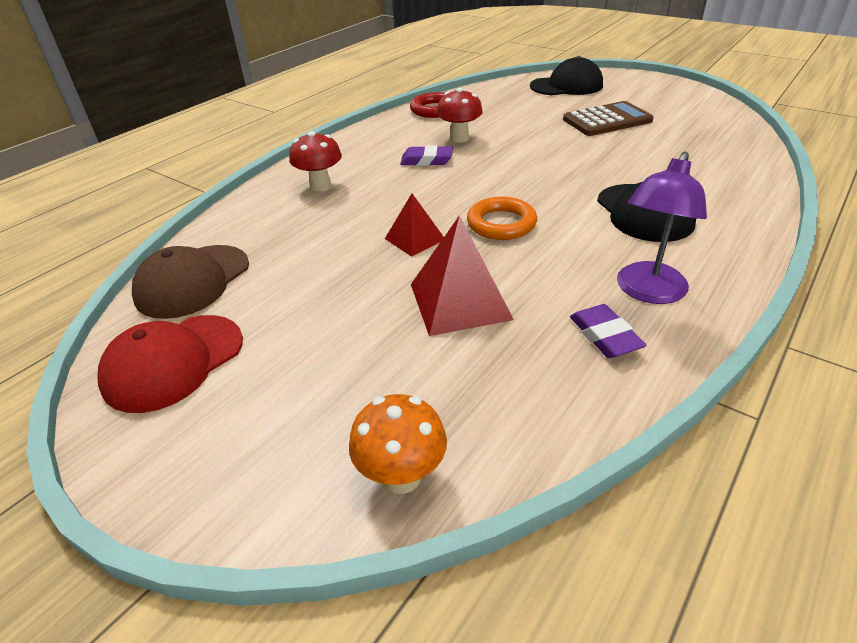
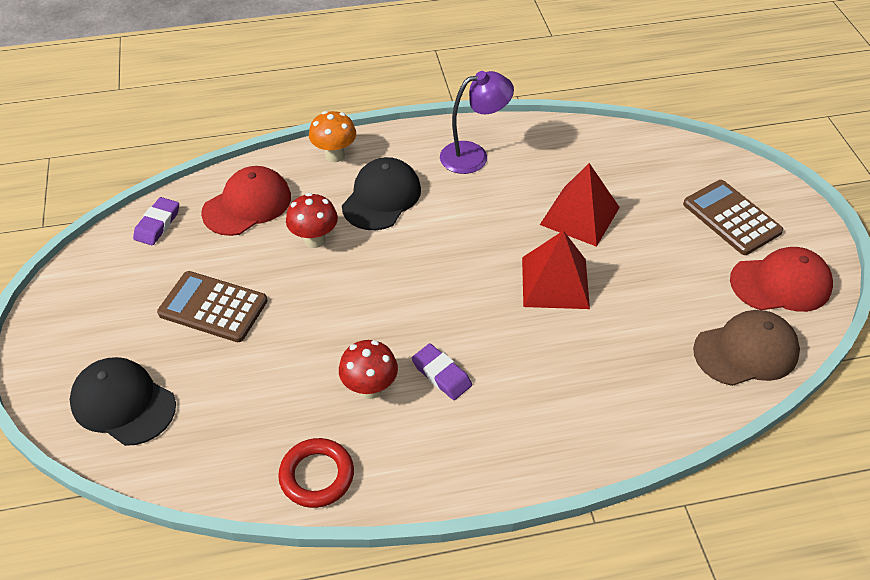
camera: 140 degrees left, 10 degrees up
(277, 409) = (731, 218): none -> brown calculator
(320, 186) = (571, 408): red mushroom -> red mushroom (314, 240)
(402, 476) = (691, 158): orange mushroom -> orange mushroom (335, 155)
(415, 239) = (555, 282): red pyramid -> red pyramid, size x1.66
(501, 224) = (481, 254): orange ring -> none
(605, 336) = (531, 151): purple eraser -> purple eraser (157, 224)
(711, 159) = (247, 205): none -> red cap

